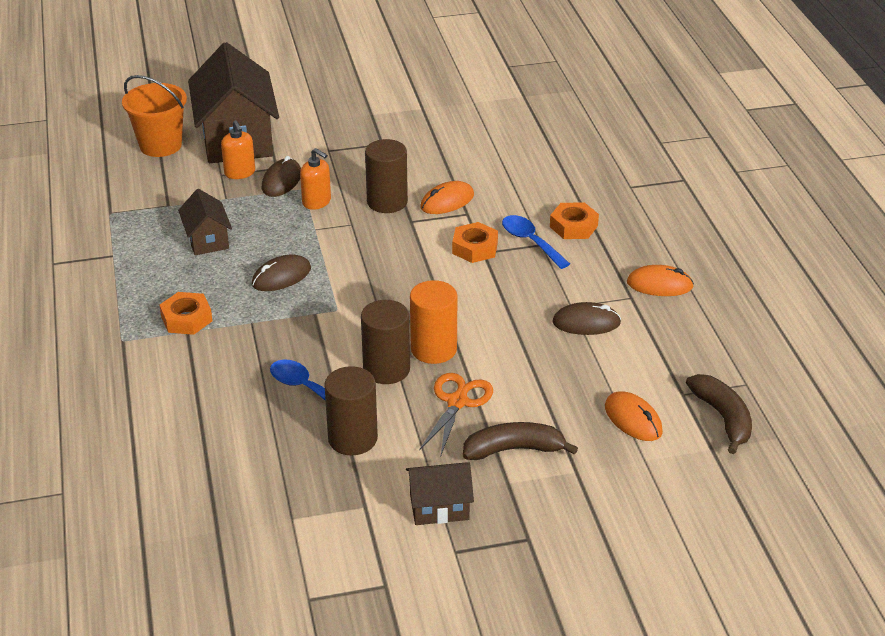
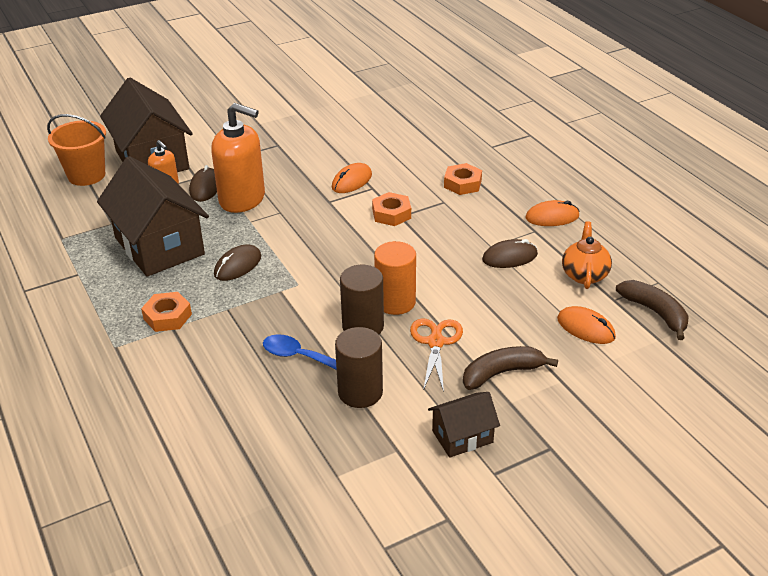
camera: 15 degrees left, 0 degrees up
(207, 240) = (159, 246): brown house -> brown house, size x2.01
(317, 202) = (242, 199): orange soap dispenser -> orange soap dispenser, size x1.95
(387, 202) = (302, 190): brown cylinder -> none
(530, 242) = (434, 201): blue spoon -> none
(663, 359) = (584, 275): none -> orange teapot

